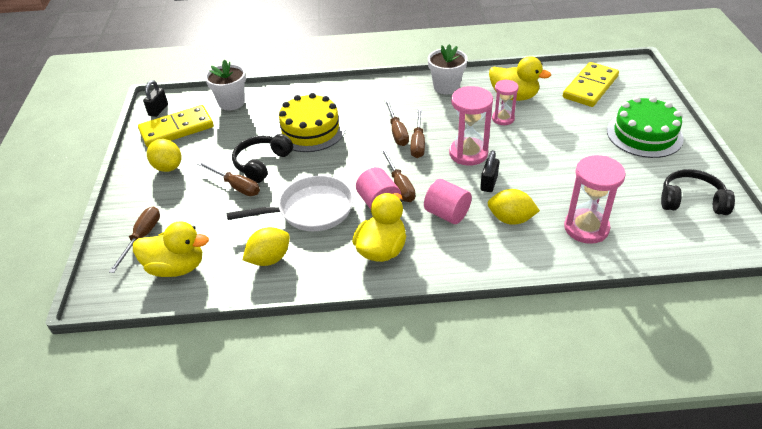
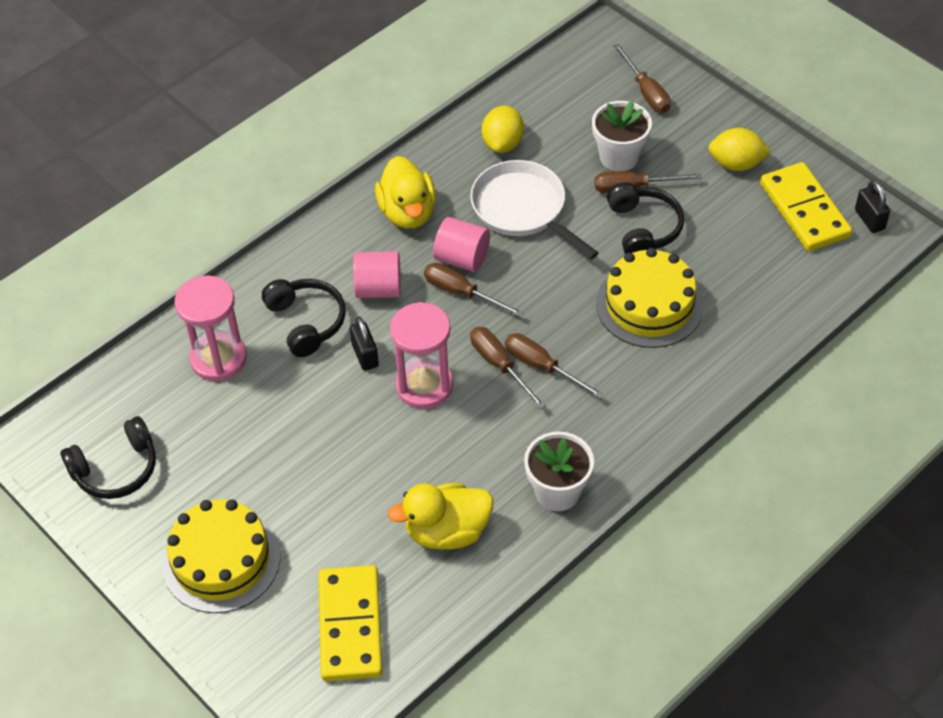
camera: 140 degrees right, 10 degrees up
(176, 267) = (576, 89): yellow duck -> none
(177, 129) = (804, 210): yellow domino -> yellow domino turned 45 degrees counterclockwise
(231, 103) = (801, 284): white flower pot -> white flower pot (619, 157)
(310, 210) = (523, 209): white pan -> white pan turned 105 degrees clockwise
(503, 119) = (428, 474): pink hourglass -> none
(511, 219) = (306, 322): yellow lemon -> black headphones
(644, 134) = (221, 560): green cake -> yellow cake

